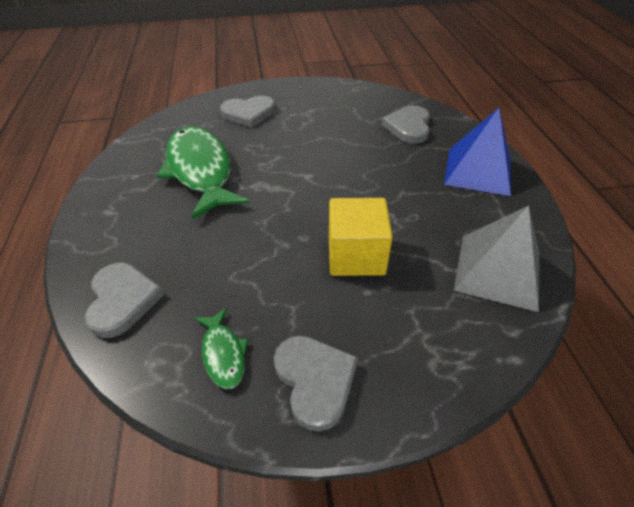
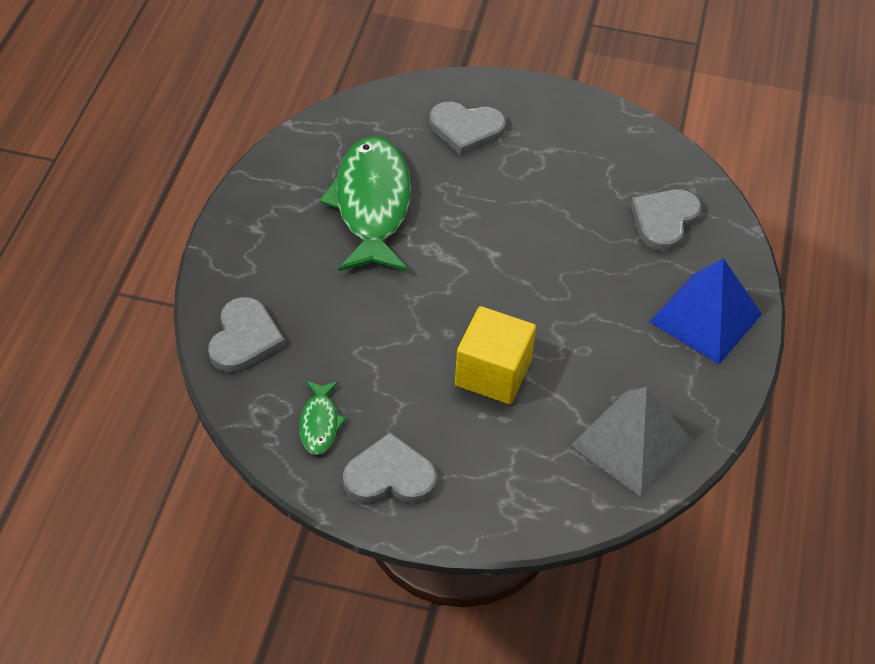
camera: 20 degrees right, 5 degrees up
(315, 380) = (390, 476): grey heart -> grey heart turned 90 degrees counterclockwise

